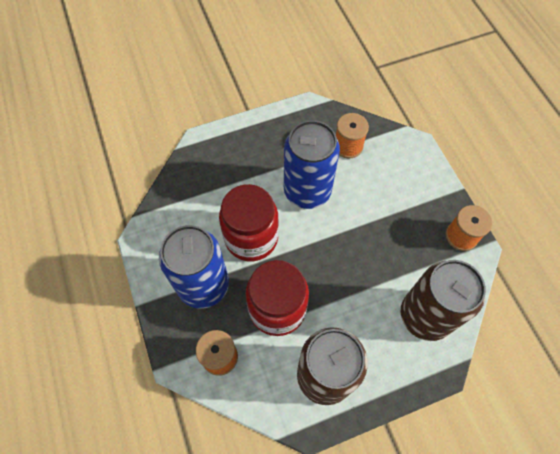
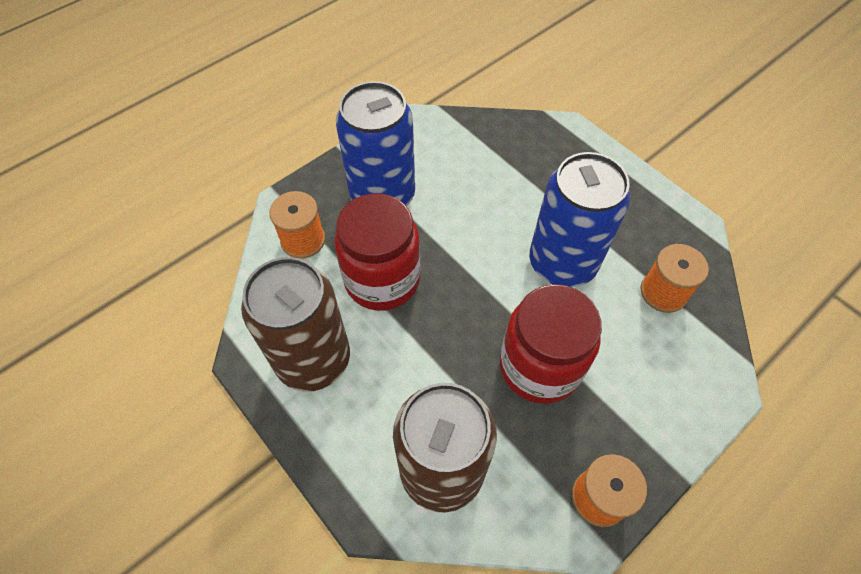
camera: 70 degrees right, 5 degrees down
(251, 238) = (464, 222): red jar -> red jar (539, 366)

